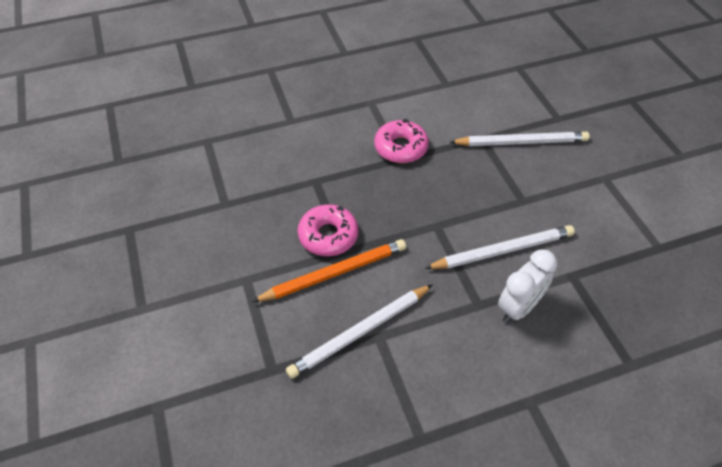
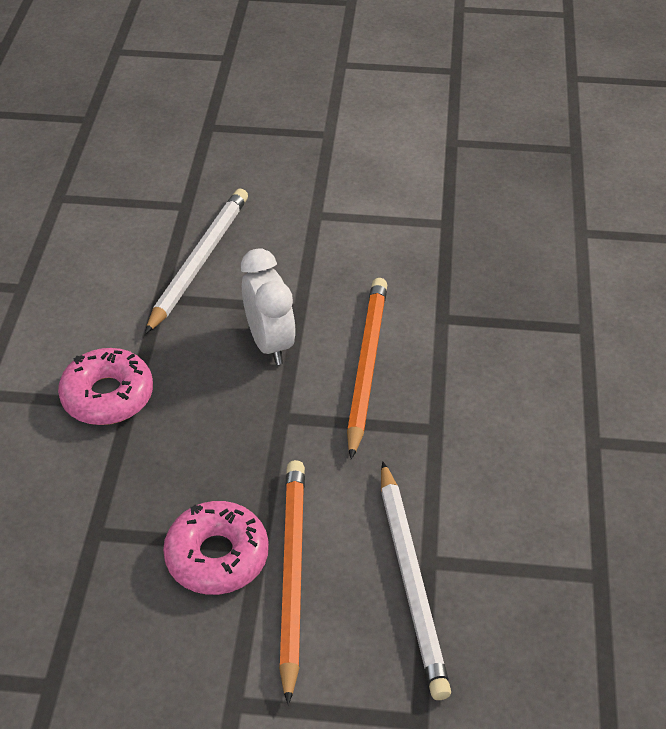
camera: 65 degrees left, 5 degrees down
(502, 251) = (367, 366): white pencil -> orange pencil
(518, 307) = (460, 391): white clock -> white clock (269, 343)

